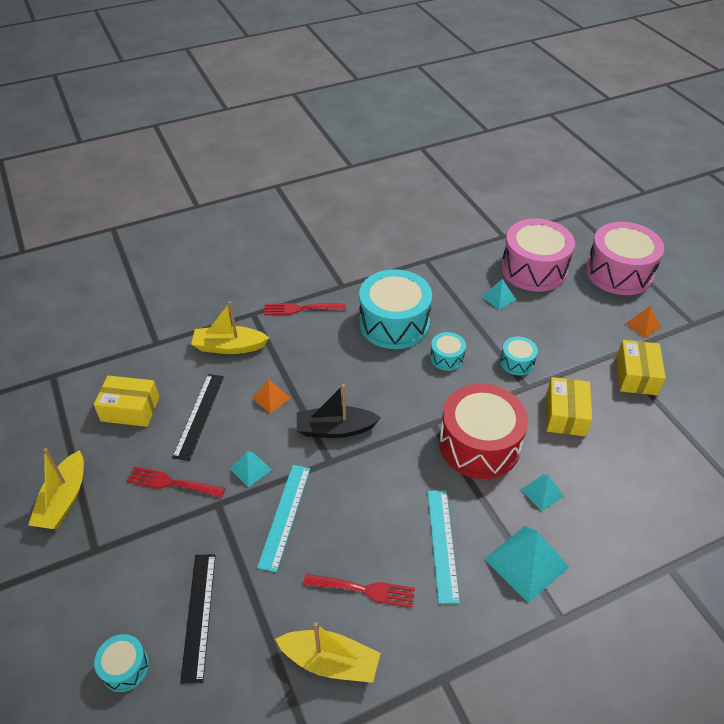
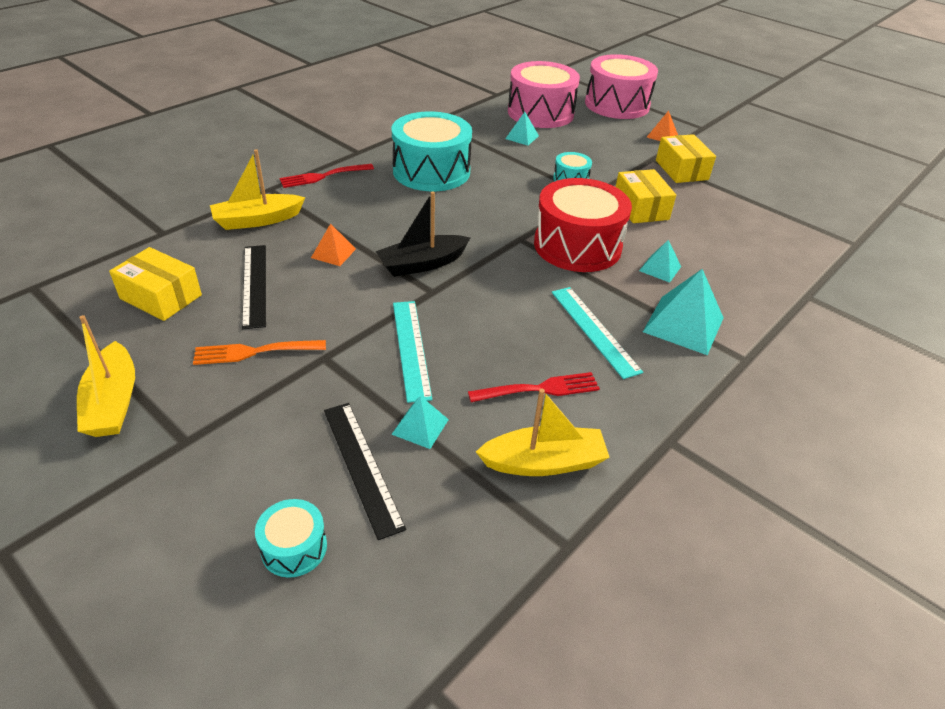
camera: 25 degrees left, 5 degrees down
(130, 409) = (161, 297): yellow box -> yellow box turned 45 degrees clockwise
(171, 483) = (254, 352): red fork -> orange fork
(251, 469) = (346, 318): turquoise pyramid -> turquoise pyramid (420, 426)
(447, 358) = (501, 188): turquoise drum -> none

